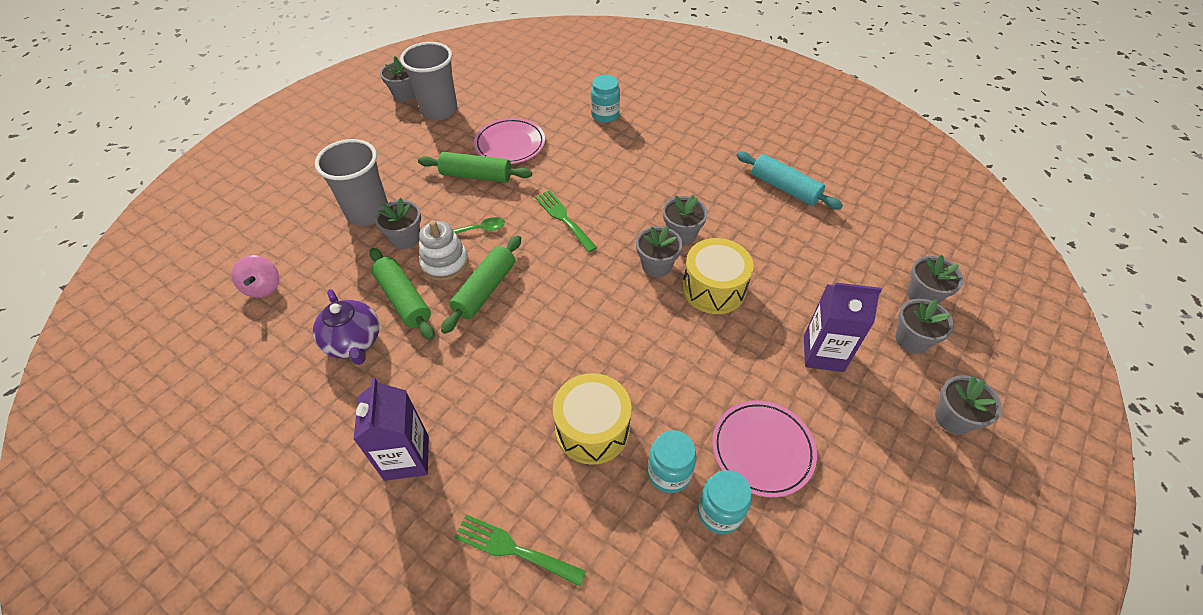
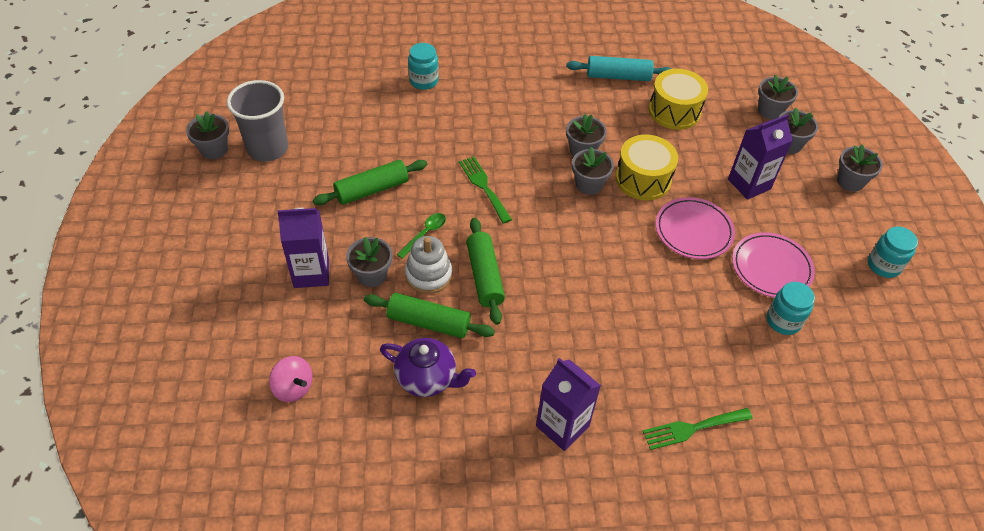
camera: 40 degrees left, 0 degrees up
(368, 212) = (311, 273): grey cup -> purple carton
(510, 144) = (370, 147): pink plate -> pink plate (693, 231)
(563, 218) = (483, 186): green fork -> green fork turned 45 degrees clockwise
(592, 429) = (662, 323): yellow drum -> yellow drum (674, 111)
(669, 473) = (734, 318): turquoise jar -> turquoise jar (883, 265)

